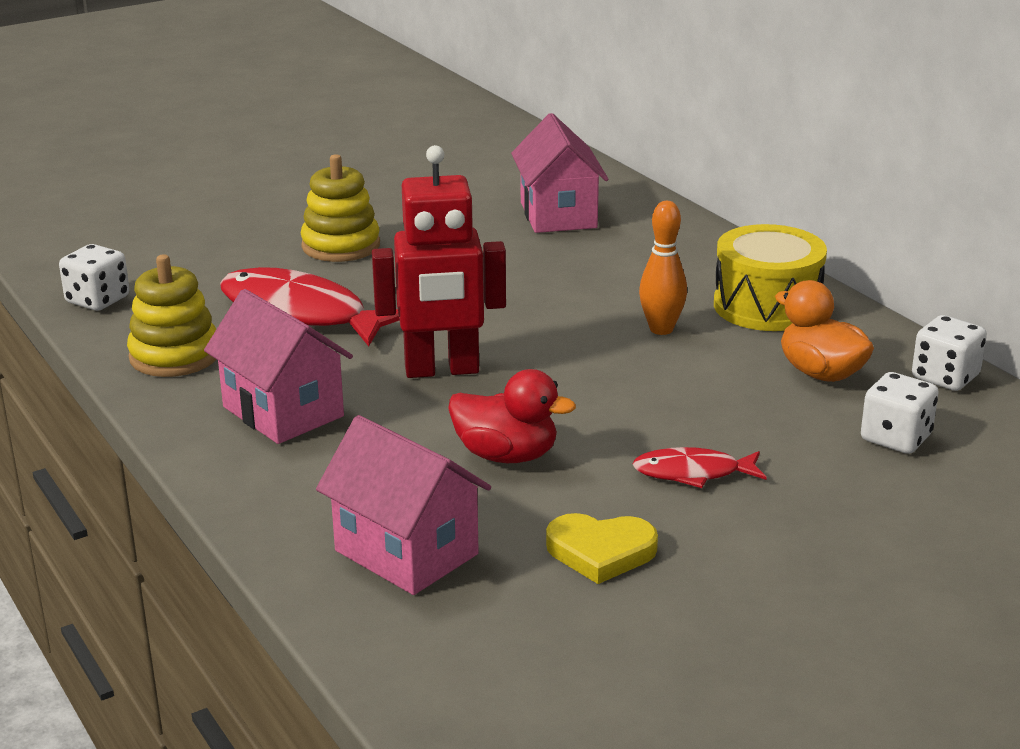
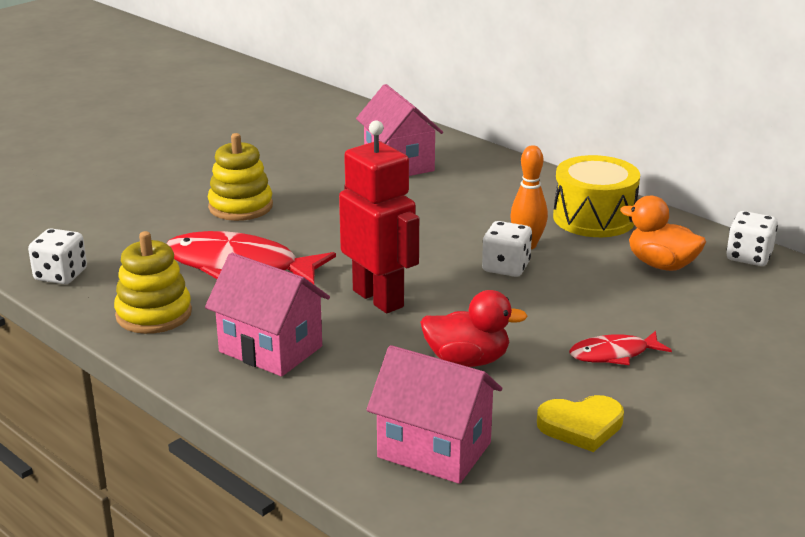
camera: 15 degrees left, 0 degrees up
(442, 370) = (378, 298): red robot -> red robot turned 105 degrees counterclockwise
(896, 438) = (741, 307): white dice -> white dice (506, 267)

